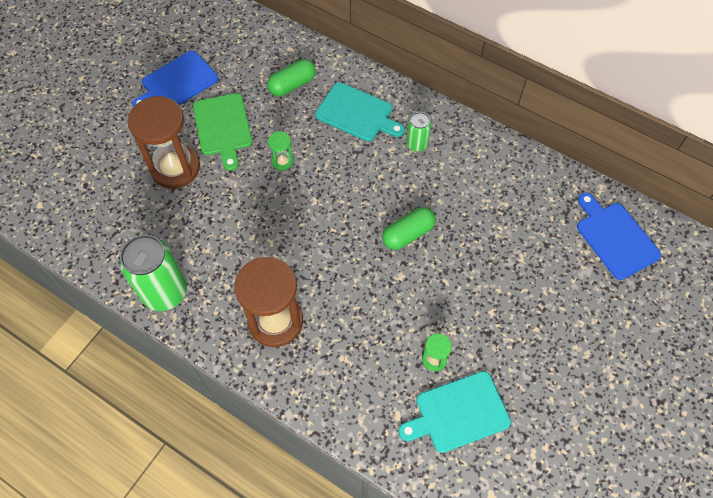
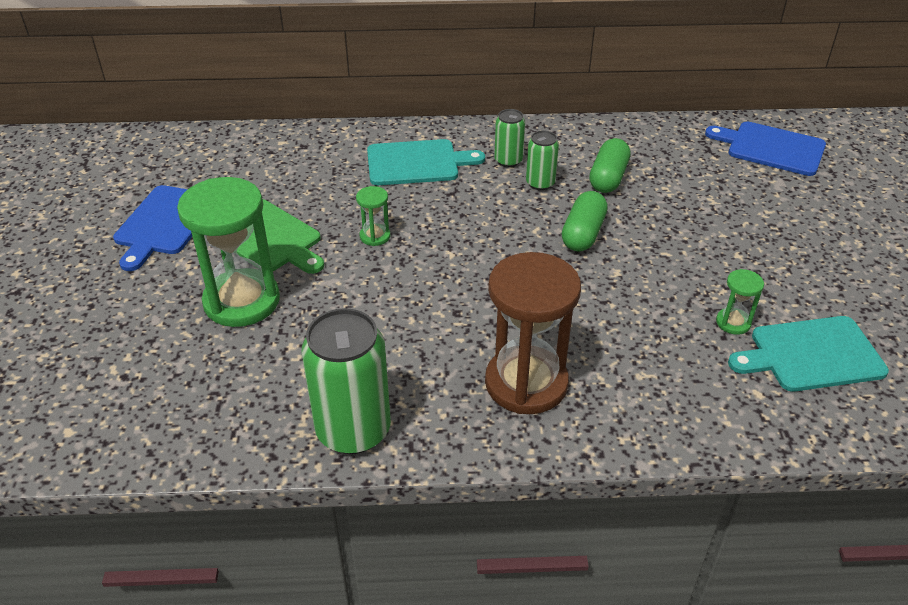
camera: 35 degrees left, 20 degrees down
(175, 168) = (242, 301): brown hourglass -> green hourglass
(292, 85) = (316, 169): green capsule -> green capsule (608, 178)
(419, 176) = (540, 183): none -> green can
(458, 413) = (811, 355): turquoise cutting board -> turquoise cutting board turned 45 degrees clockwise

